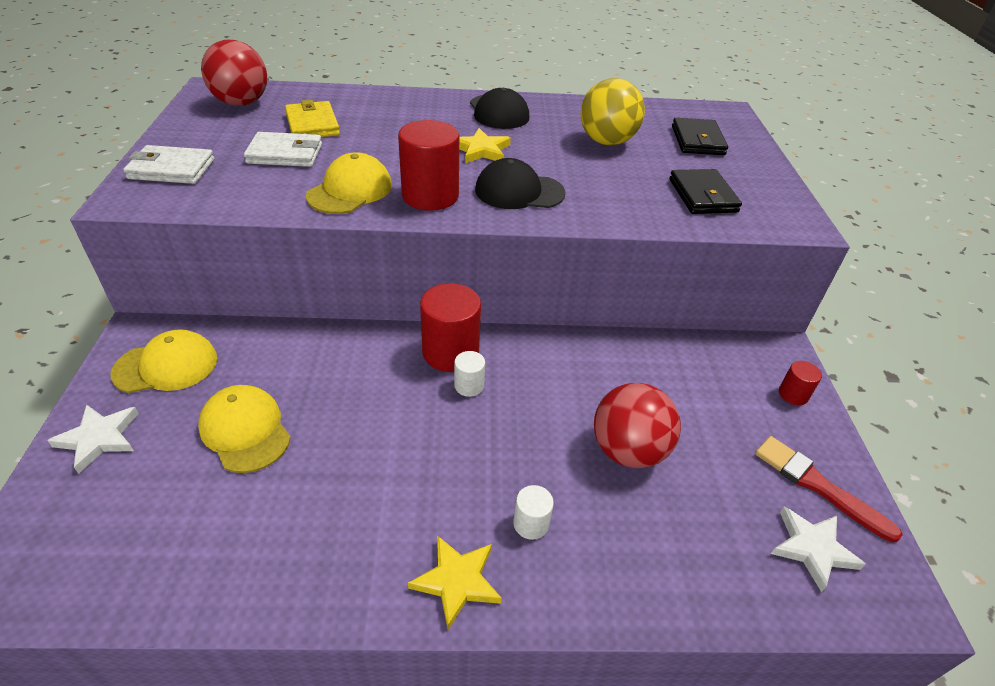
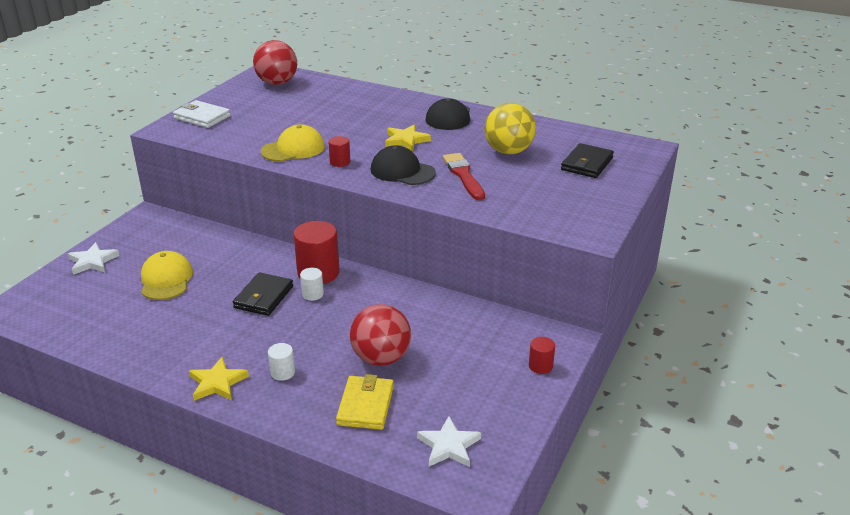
camera: 30 degrees right, 10 degrees down
(166, 366) = (150, 236): yellow cap -> none
(285, 154) = (275, 120): white wallet -> none
(312, 124) = (309, 104): yellow wallet -> yellow wallet (365, 405)
(430, 196) = (340, 162): red cylinder -> red cylinder, size x0.50
(702, 196) = (537, 201): black wallet -> black wallet (264, 297)
(817, 485) = (494, 418): red brush -> red brush (463, 175)

